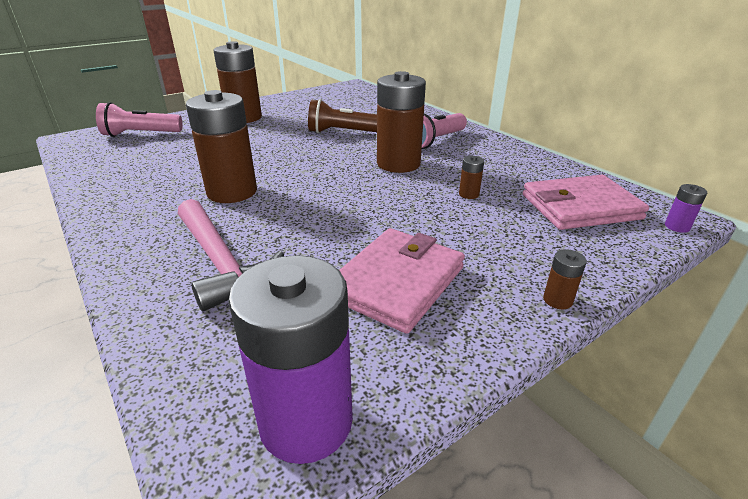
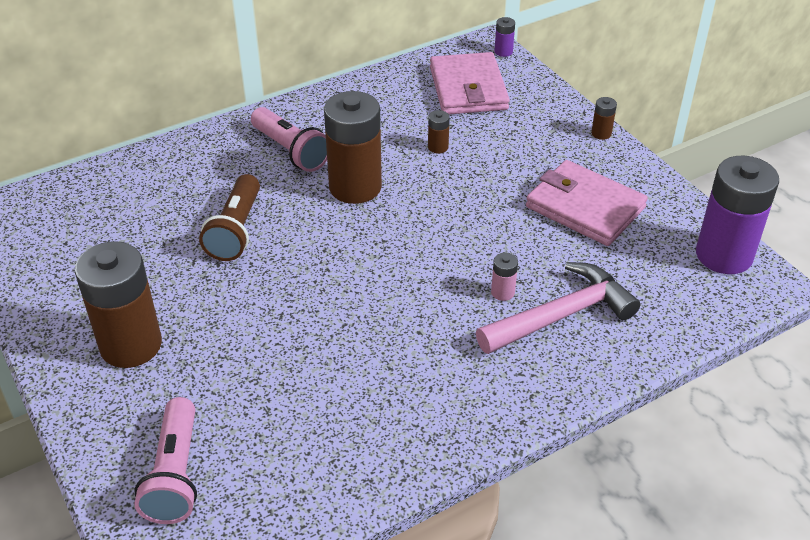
camera: 85 degrees left, 10 degrees up
(232, 192) = (414, 326): brown battery -> none
(262, 230) = (502, 292): none -> pink battery

